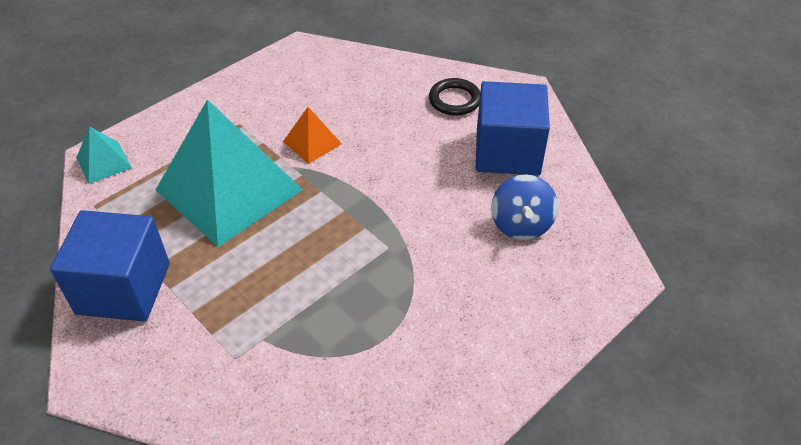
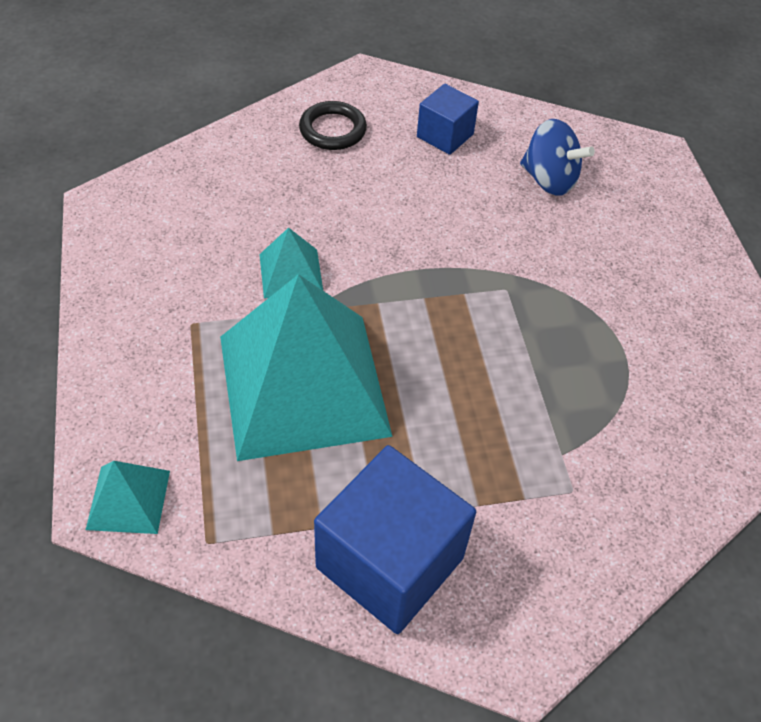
camera: 60 degrees left, 5 degrees up
(312, 142) = (290, 273): orange pyramid -> turquoise pyramid
(507, 152) = (445, 135): blue cube -> blue cube, size x0.55

